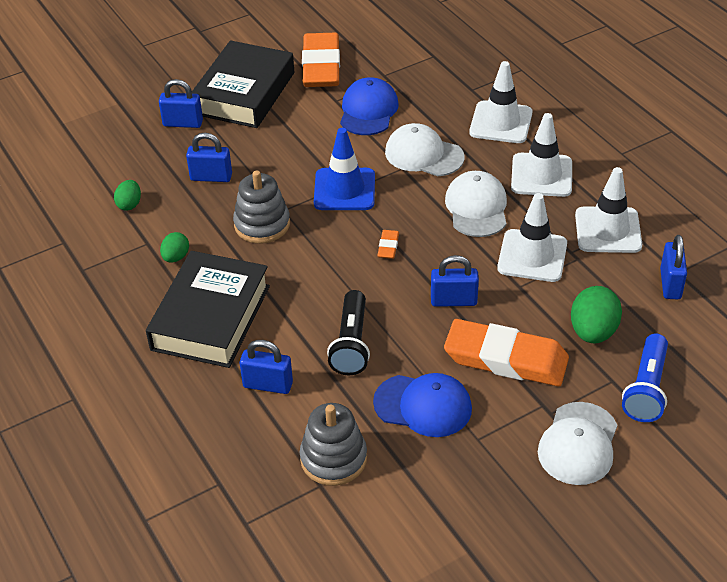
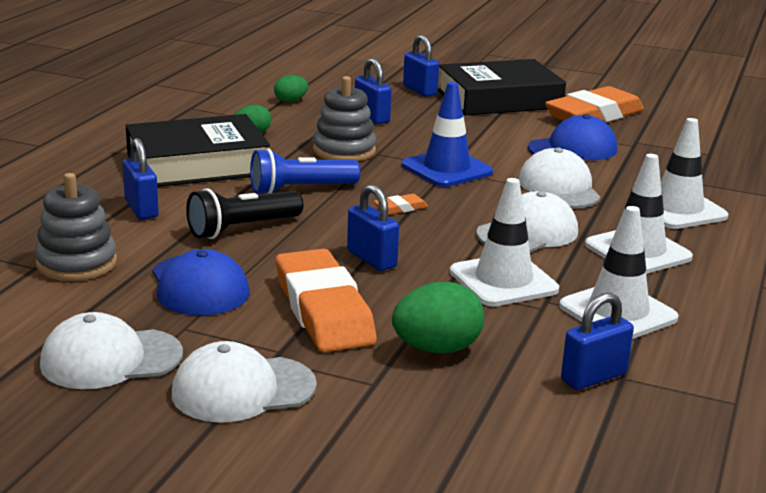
camera: 50 degrees right, 20 degrees down
(493, 493) = (111, 359): none -> white cap
(646, 389) = (388, 410): blue flashlight -> blue flashlight (300, 190)

